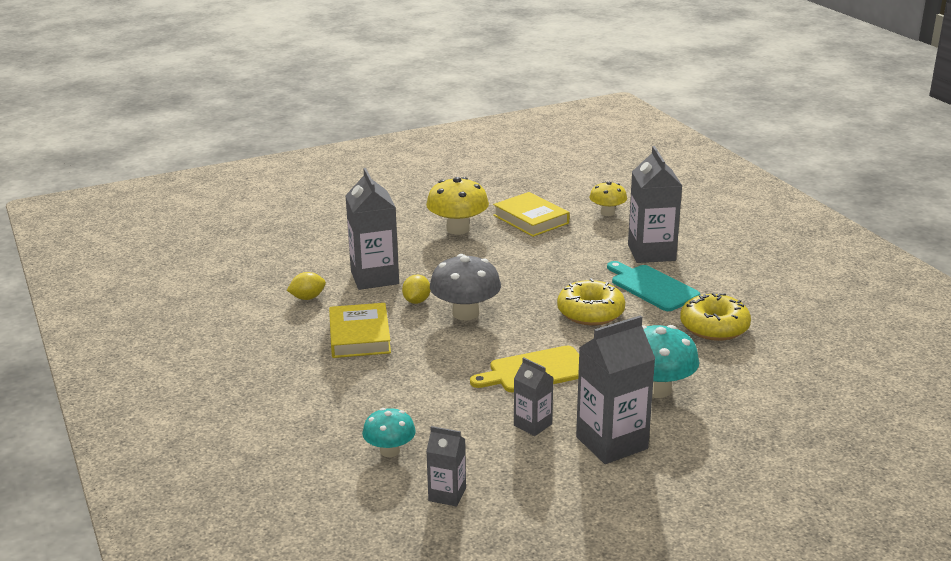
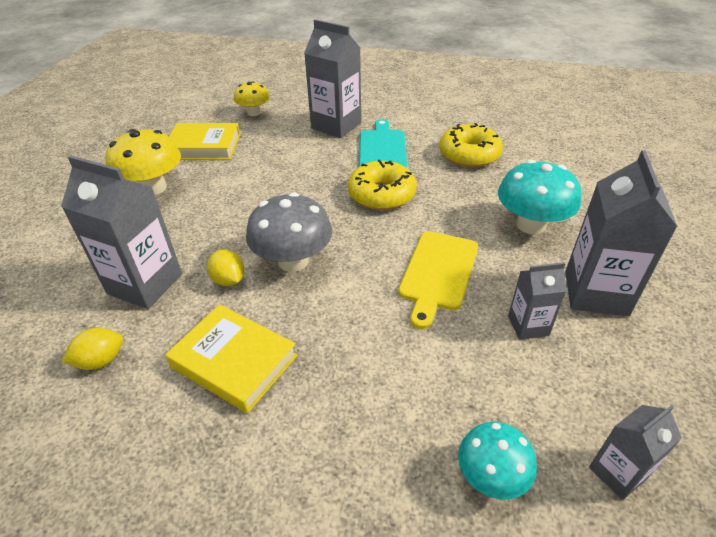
camera: 50 degrees left, 15 degrees up
(307, 298) = (101, 360): yellow lemon -> yellow lemon turned 45 degrees clockwise
(652, 287) = (382, 149): turquoise cutting board -> turquoise cutting board turned 90 degrees clockwise

